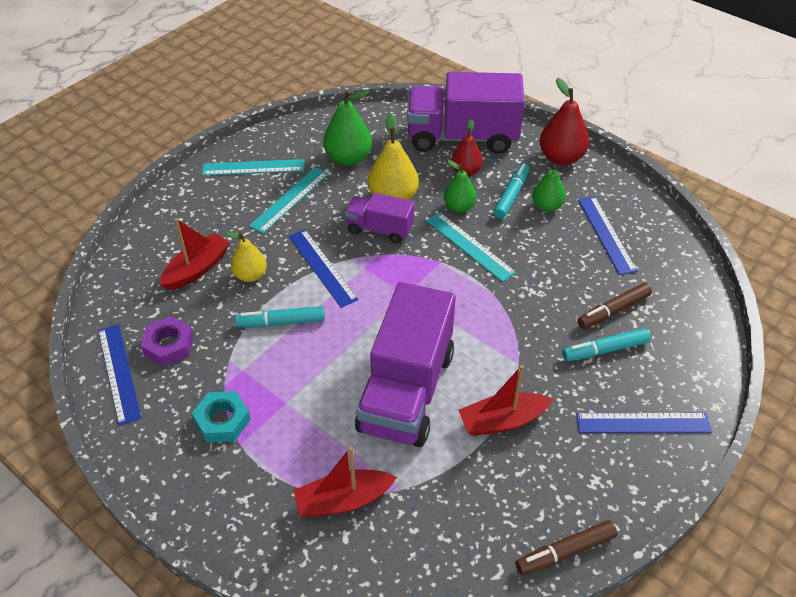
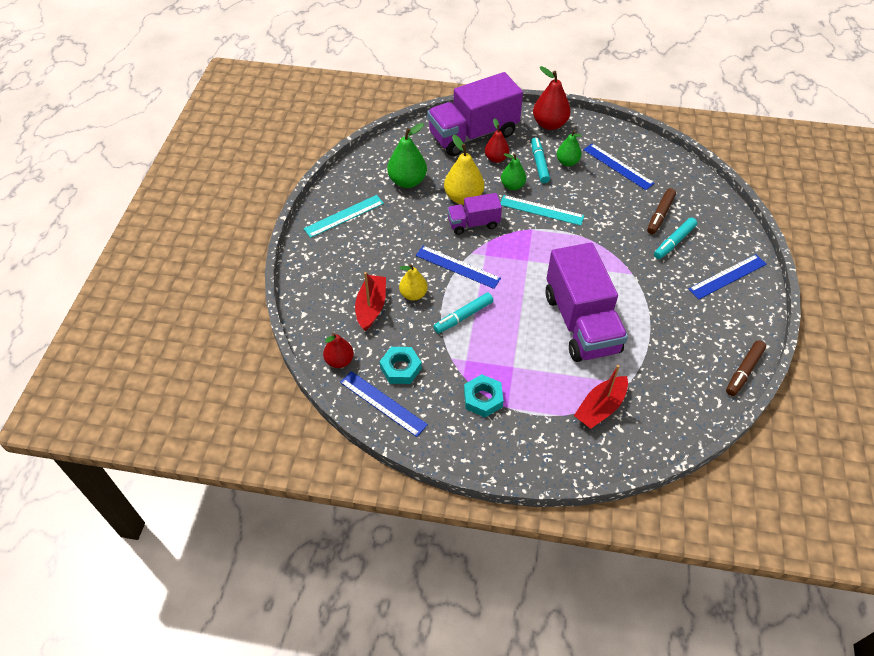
camera: 30 degrees left, 5 degrees up
(118, 308) = (339, 361): none -> red pear
(169, 345) = (400, 368): purple nut -> turquoise nut
(289, 199) = (392, 228): turquoise ruler -> none
(502, 421) = (651, 313): red boat -> none

